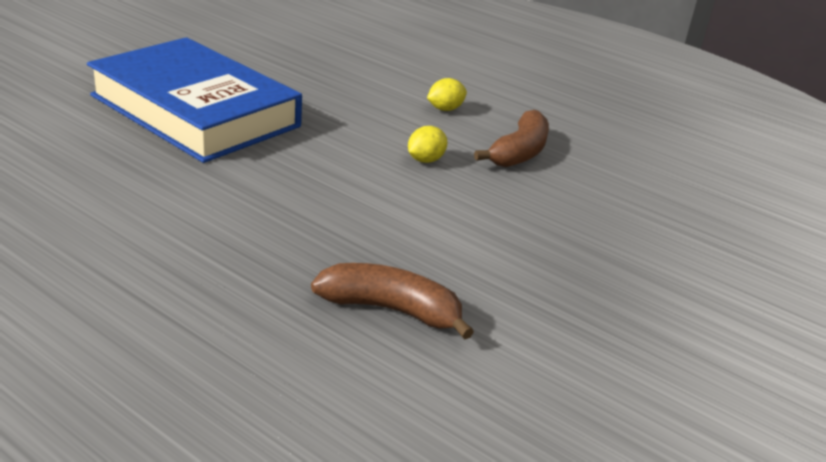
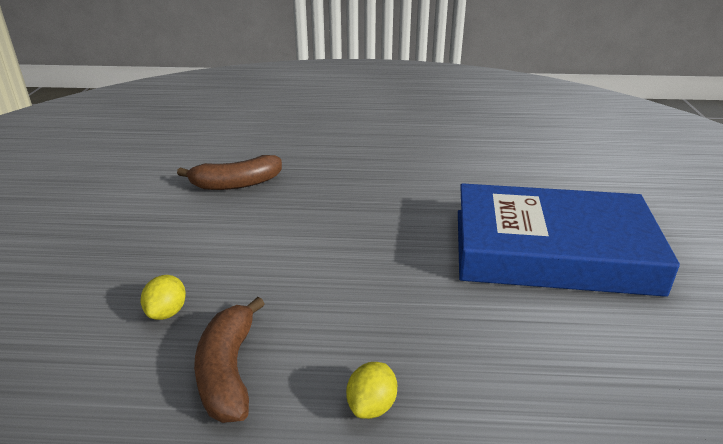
camera: 150 degrees right, 0 degrees up
(425, 160) = (315, 302): yellow lemon -> yellow lemon (167, 312)

